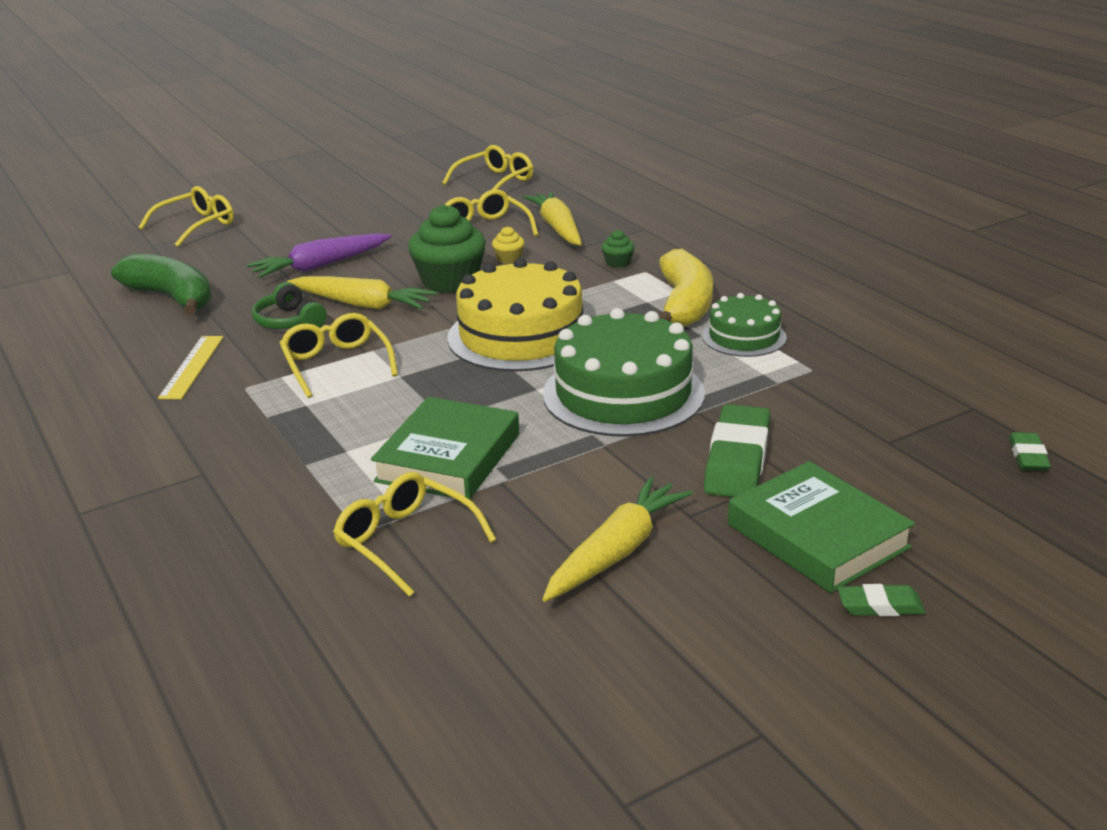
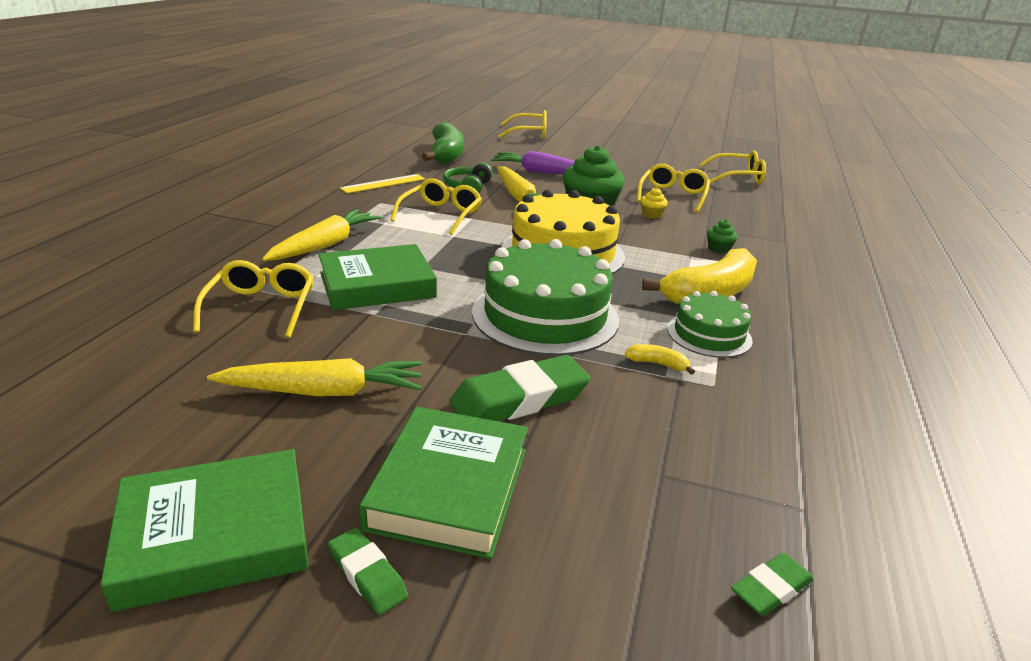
camera: 45 degrees right, 0 degrees up
(557, 228) = (721, 214): yellow carrot -> yellow carrot (324, 245)
(758, 378) = (657, 364): none -> yellow banana
(769, 666) = (215, 535): none -> green book

